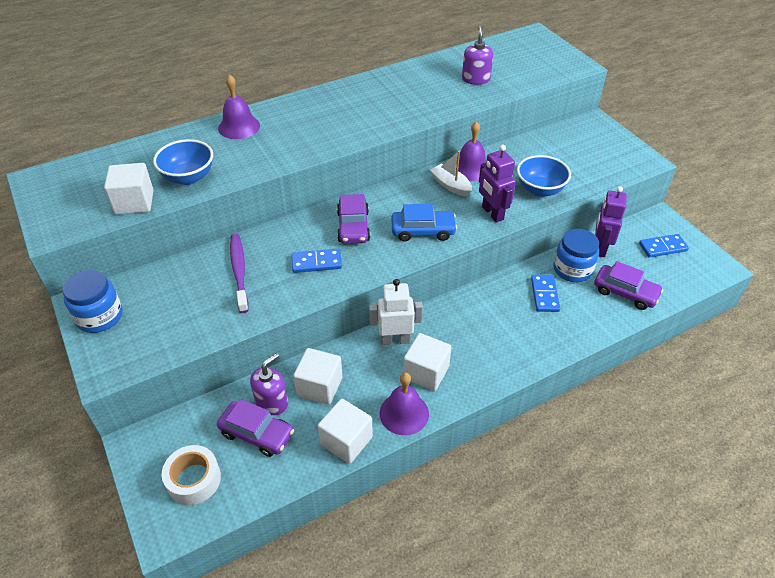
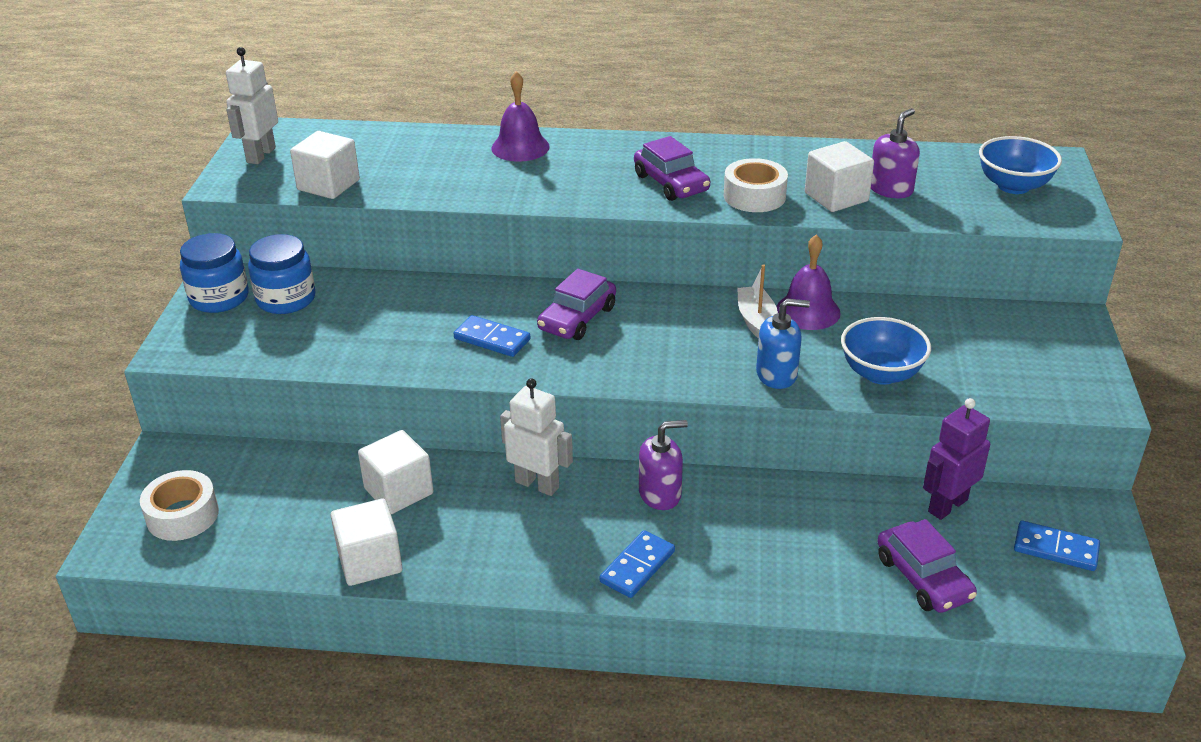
camera: 35 degrees right, 10 degrees down
(56, 199) = (260, 155): none -> white robot
(188, 177) = (408, 180): blue bowl -> blue bowl (1013, 186)
(239, 271) = (398, 313): purple toothbrush -> none
(257, 433) = (286, 504): purple car -> purple car (671, 183)
(272, 402) = (332, 481): purple soap dispenser -> purple soap dispenser (660, 494)
(404, 413) = (464, 567): purple bell -> none
(411, 109) = (754, 196): none -> white tape
(423, 231) = (659, 357): blue car -> none
(426, 372) = (537, 537): white cube -> white cube (836, 197)
(492, 213) = (777, 374): purple robot -> blue soap dispenser
(544, 294) = (794, 525): blue domino -> blue domino (637, 566)
(572, 269) = (871, 513): blue jar -> blue jar (286, 299)

